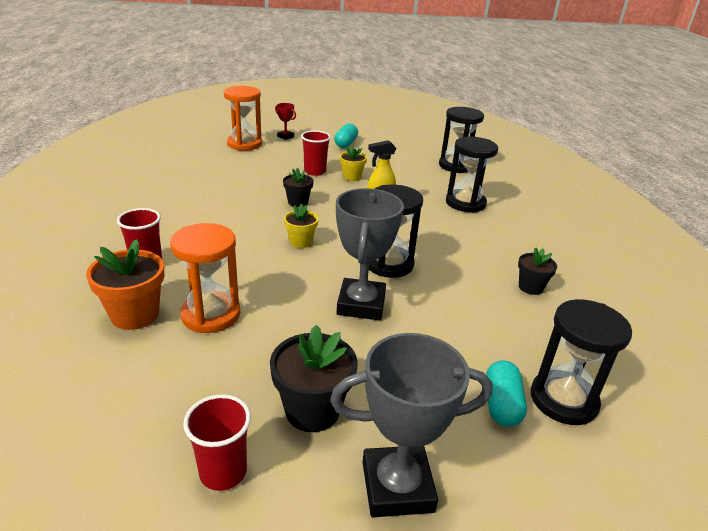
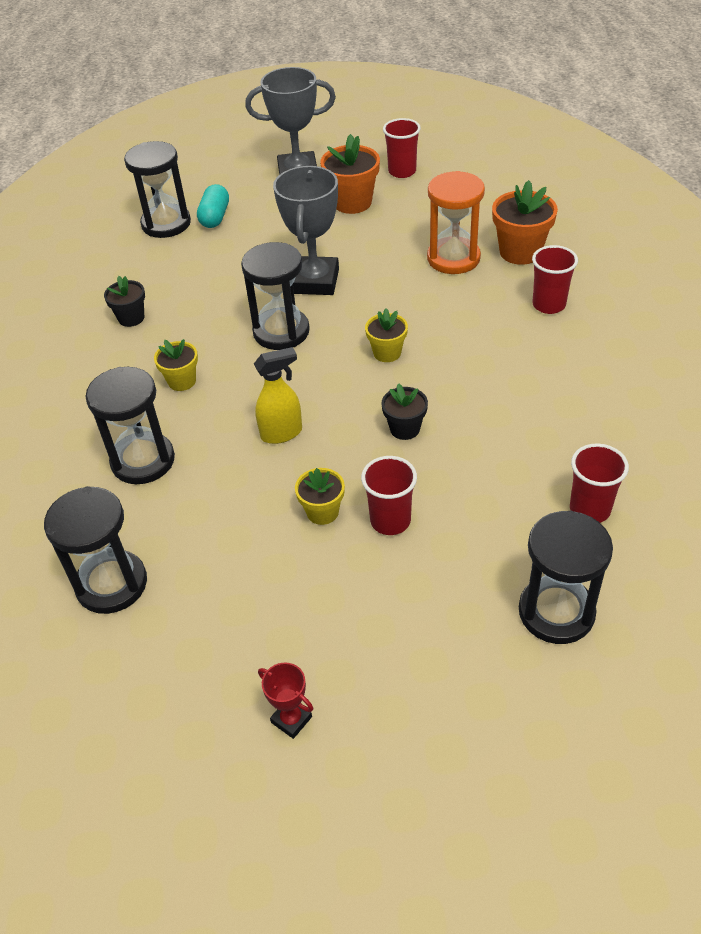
camera: 175 degrees left, 15 degrees up
(205, 166) = (590, 509): none -> red cup
(244, 144) = (556, 612): orange hourglass -> black hourglass
(285, 136) = (478, 667): red trophy -> red trophy (291, 719)
(312, 410) = (352, 202): black flower pot -> orange flower pot
(345, 144) = (335, 651): turquoise capsule -> none
(460, 239) = (182, 381): none -> yellow flower pot

